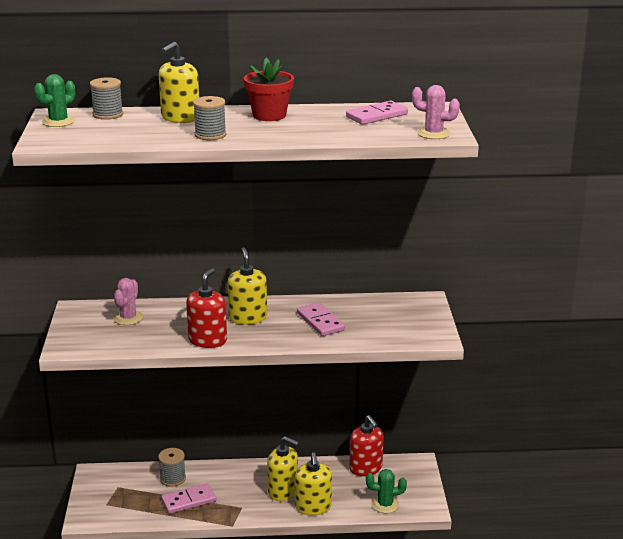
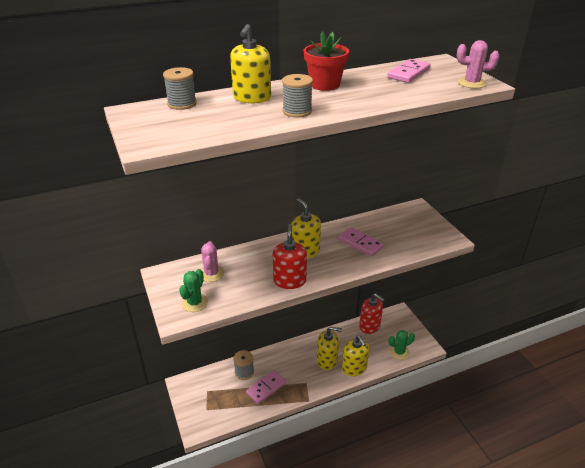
camera: 20 degrees left, 10 degrees up
(58, 122) = (141, 118): green cactus -> green cactus (194, 303)

